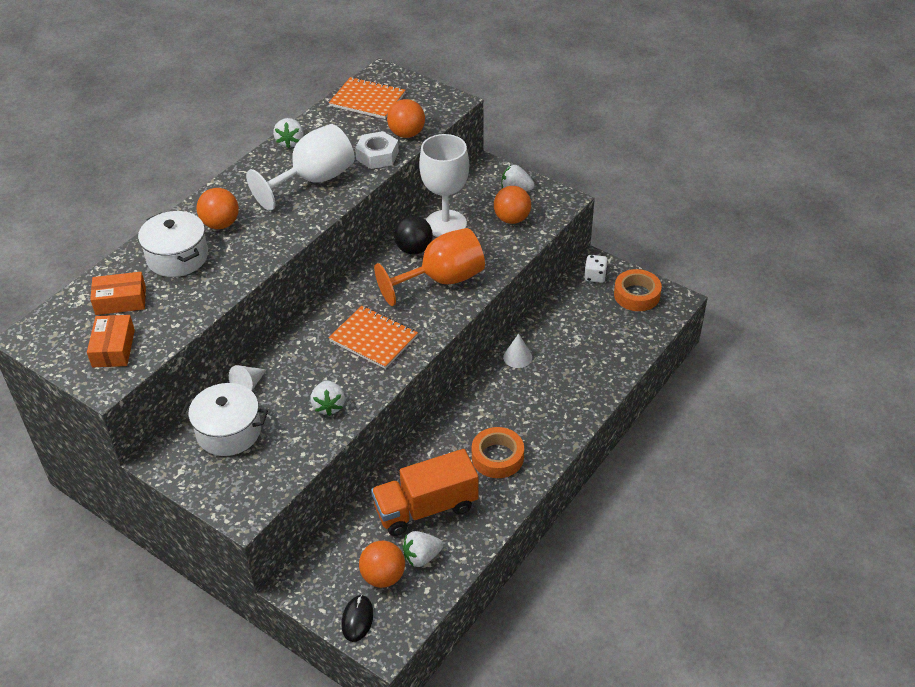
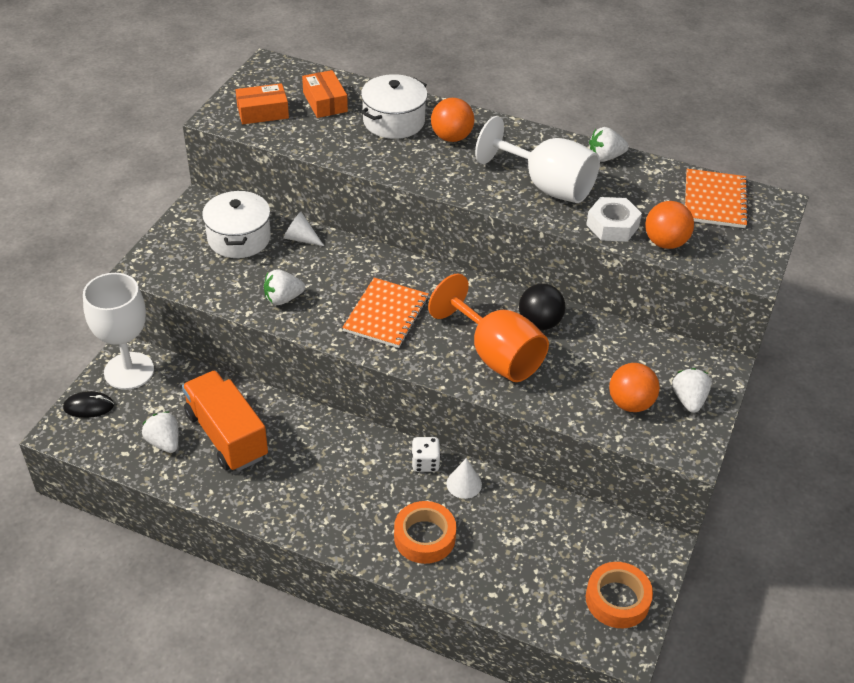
camera: 75 degrees right, 0 degrees up
(383, 576) = (139, 416): orange ball -> none
(445, 224) = (595, 343): white goblet -> white goblet (129, 371)
(497, 457) = (305, 486): orange tape -> orange tape (424, 537)
(595, 276) = (635, 548): white dice -> white dice (425, 463)

